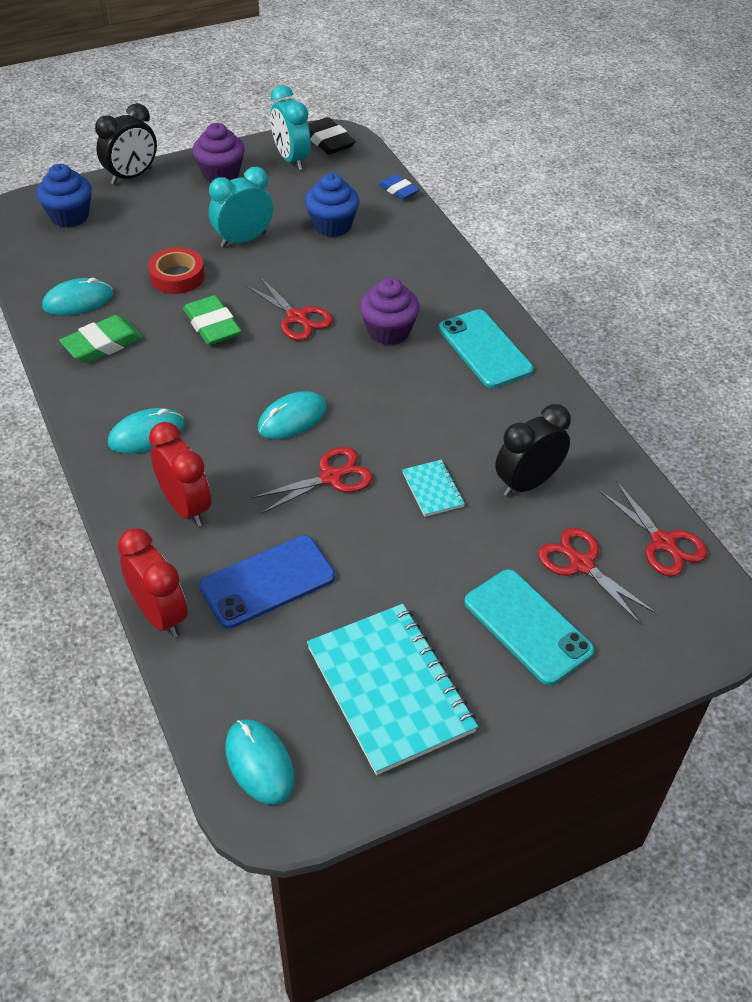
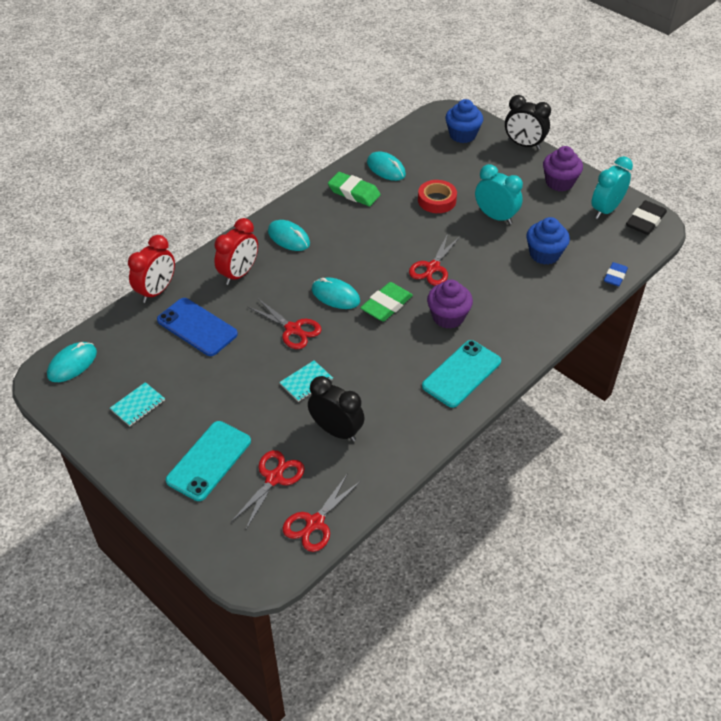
camera: 70 degrees right, 0 degrees up
(212, 325) = (400, 232): green eraser -> green eraser (386, 305)
(390, 689) = (138, 405): turquoise notebook -> turquoise notebook, size x0.45

